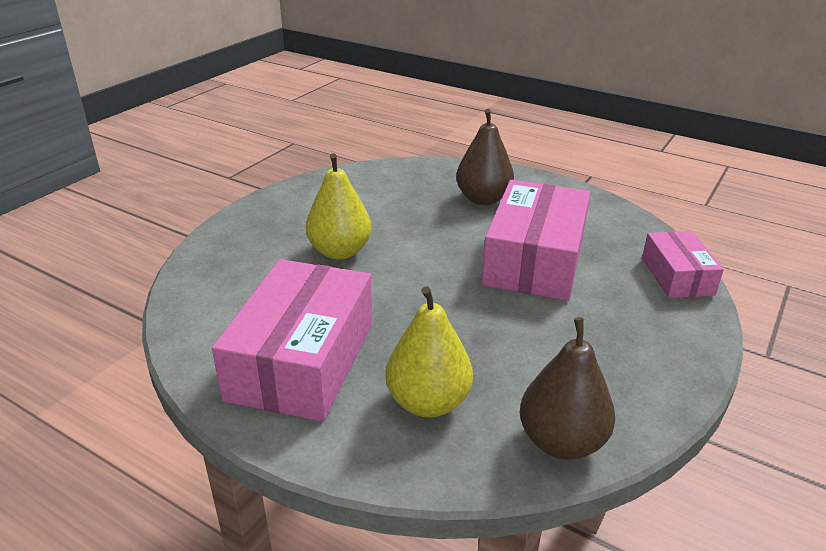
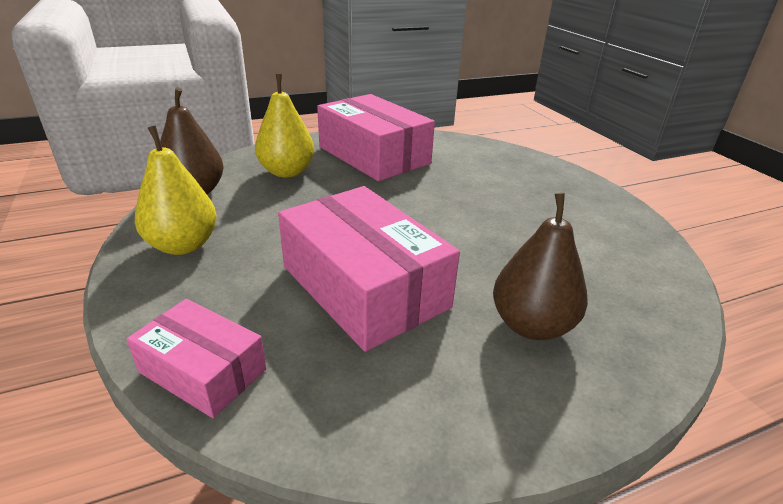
camera: 125 degrees right, 0 degrees up
(340, 251) = (487, 201): yellow pear -> yellow pear (183, 245)

